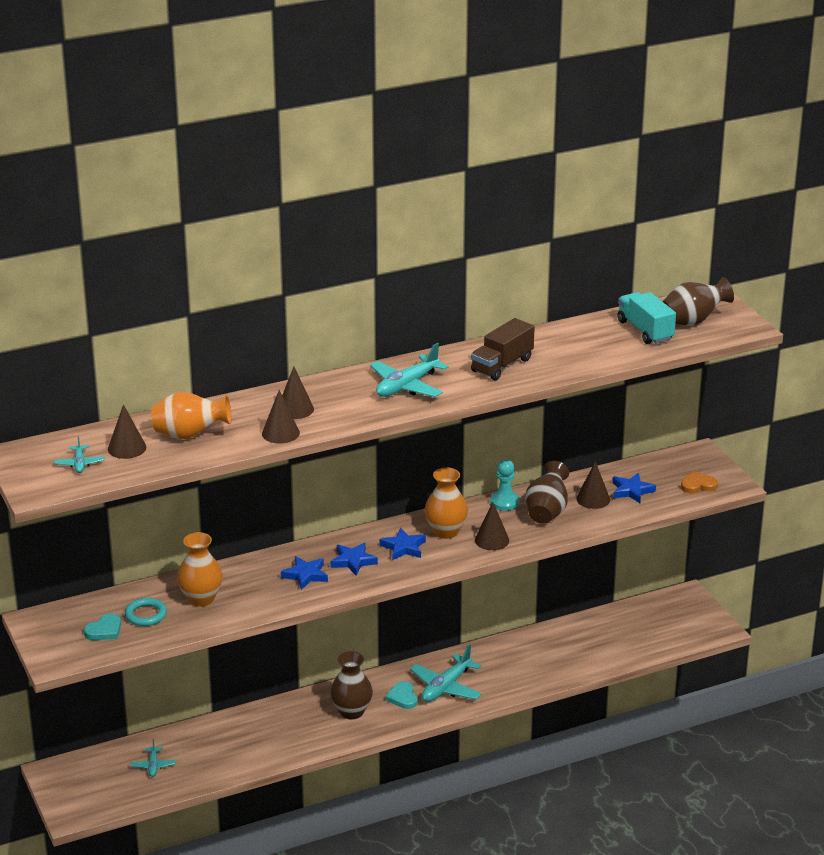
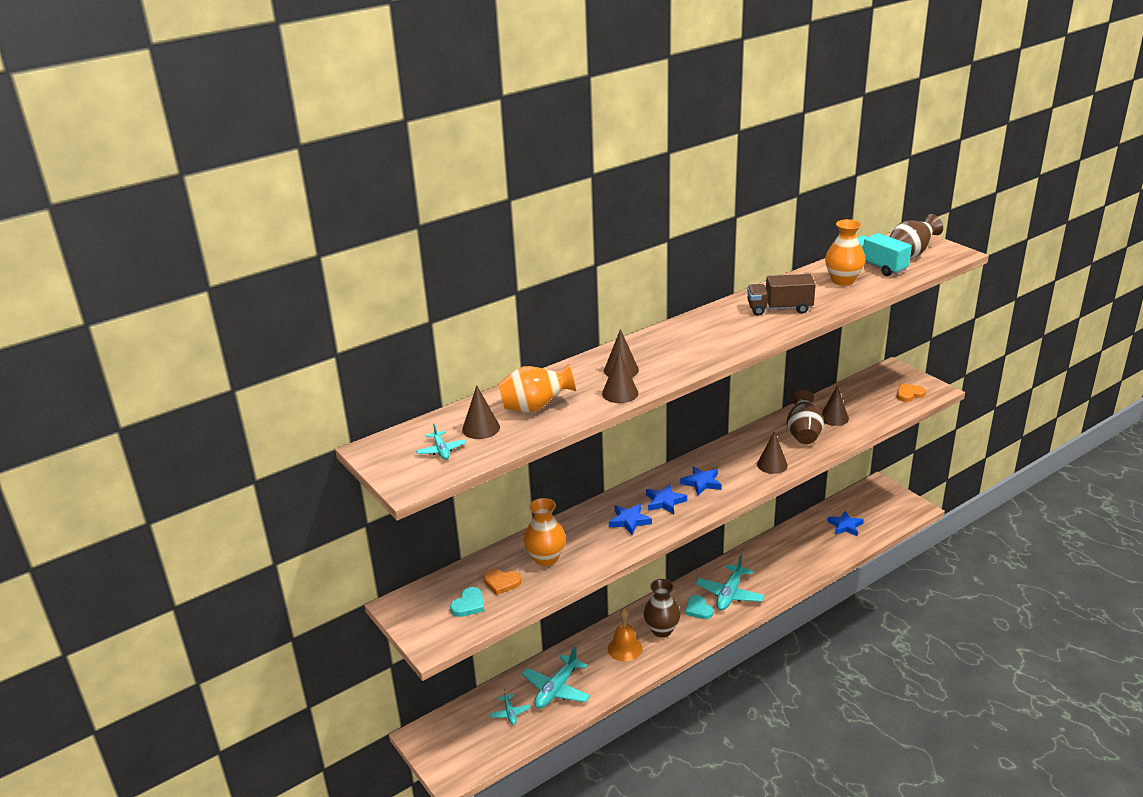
camera: 10 degrees left, 0 degrees up
(146, 615) = (501, 582): turquoise ring -> orange heart
(302, 723) = (625, 648): none -> orange bell
(407, 386) = (709, 337): turquoise plane -> turquoise plane (556, 689)
(446, 531) = (730, 463): orange vase -> orange vase (843, 280)
(502, 365) = (779, 308): brown truck -> brown truck turned 60 degrees clockwise
(504, 502) = (764, 431): turquoise pawn -> none
(632, 491) = (860, 406): blue star -> blue star (845, 526)

